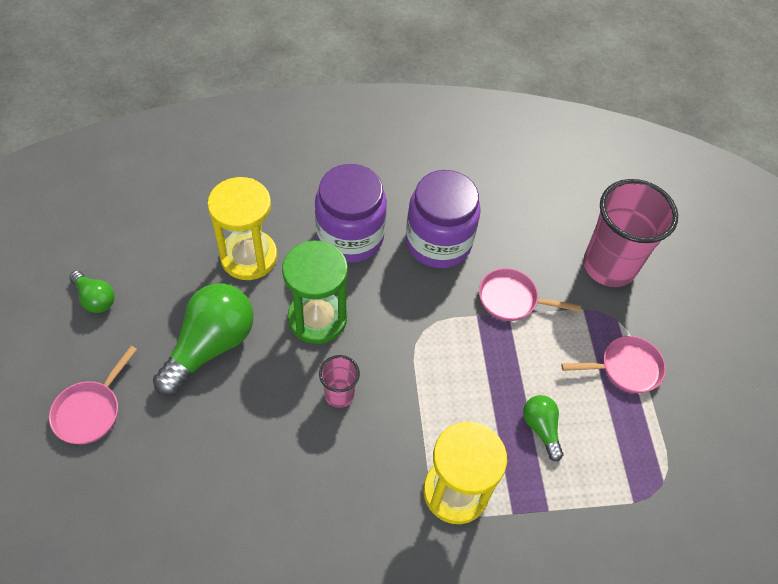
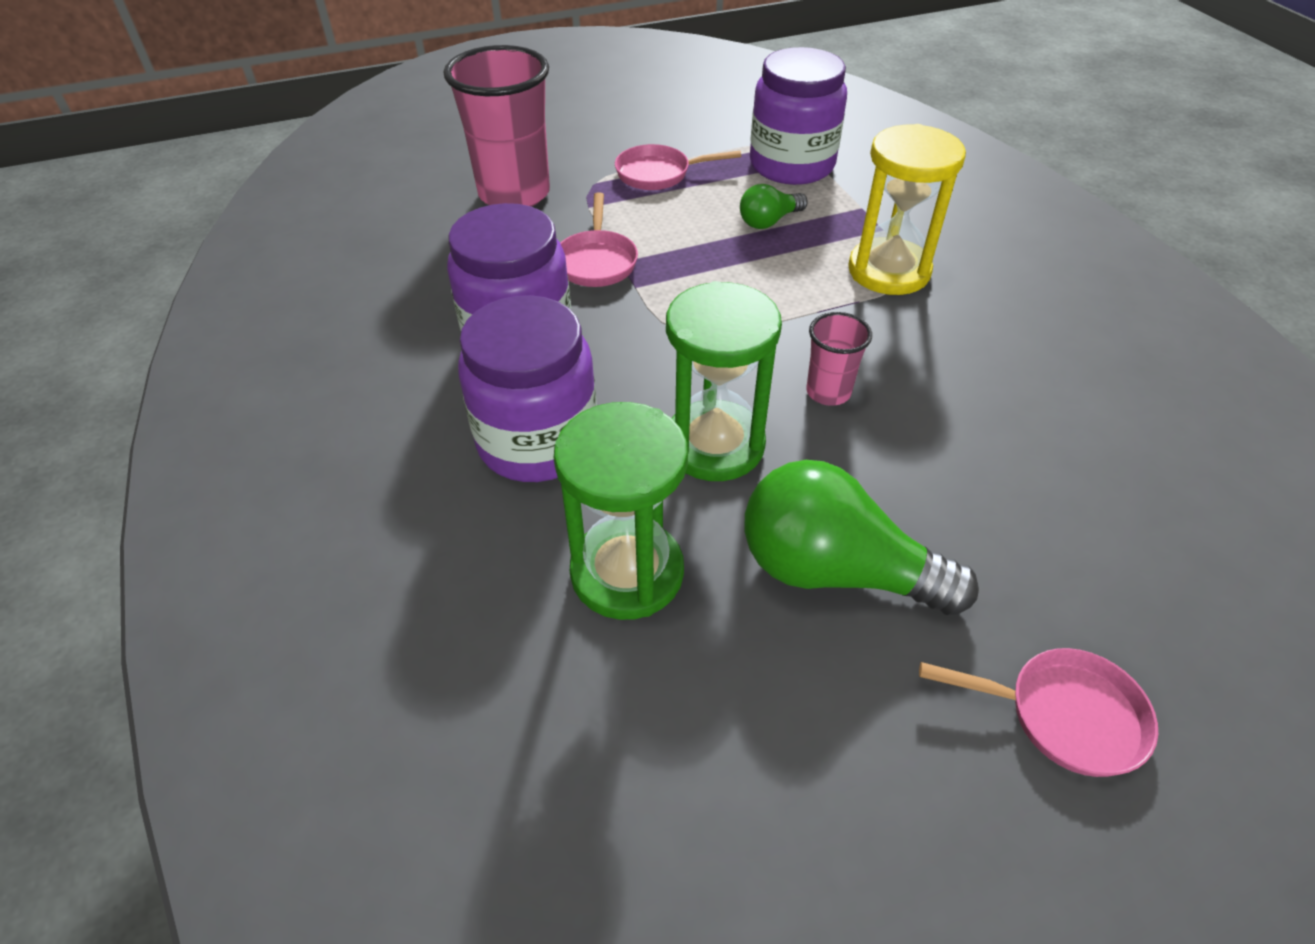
camera: 100 degrees left, 10 degrees down
(95, 298) = (836, 824): green light bulb -> none
(249, 257) = (627, 572): yellow hourglass -> green hourglass
(626, 368) = (658, 174): pink pan -> pink pan turned 75 degrees counterclockwise
(627, 479) = (791, 165): none -> purple jar

